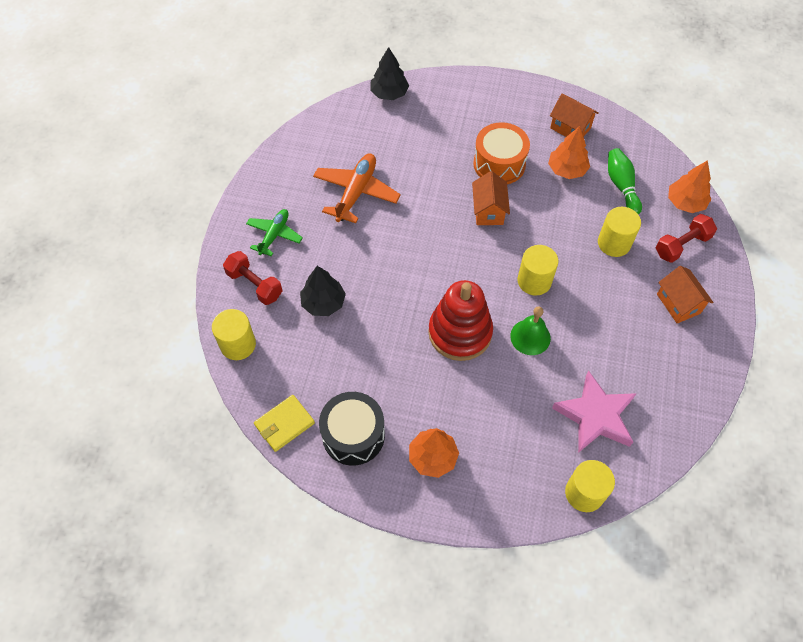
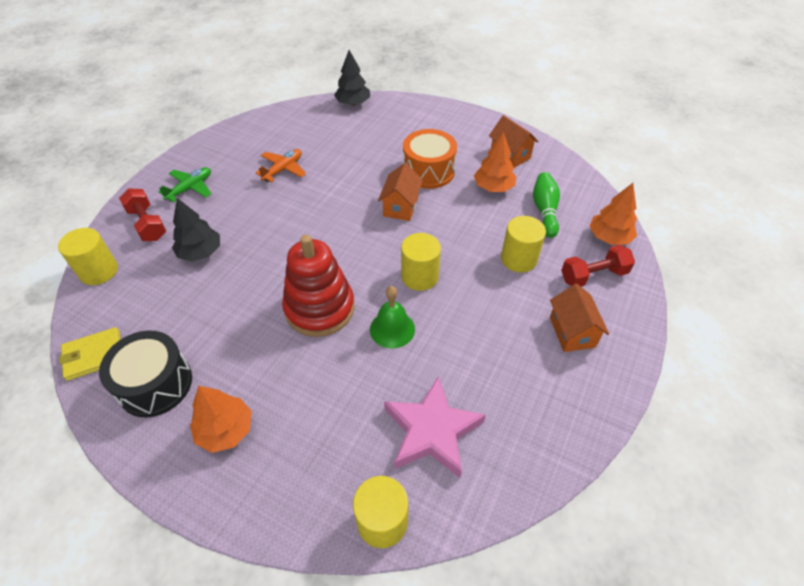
camera: 15 degrees right, 10 degrees down
(356, 192) = (283, 169): orange plane -> orange plane, size x0.64

